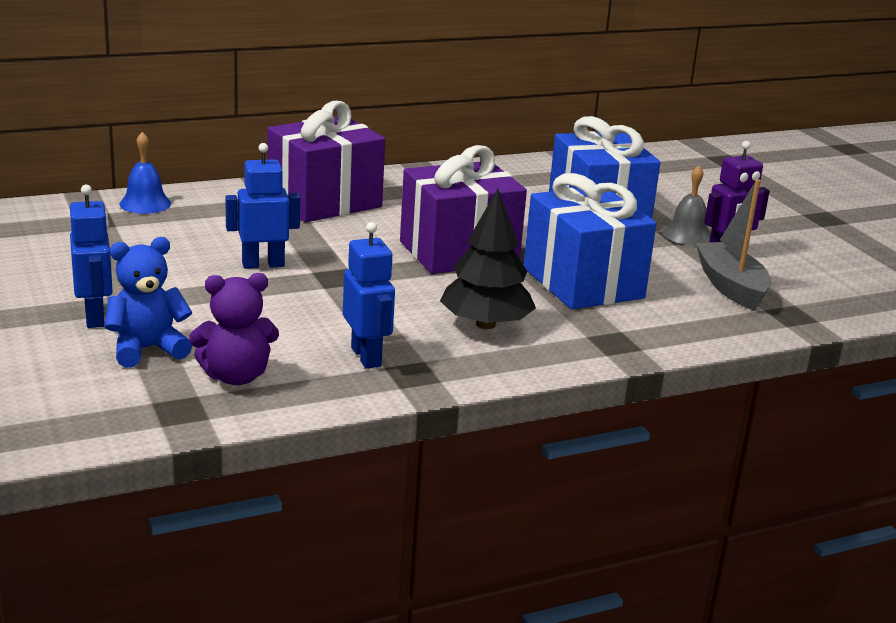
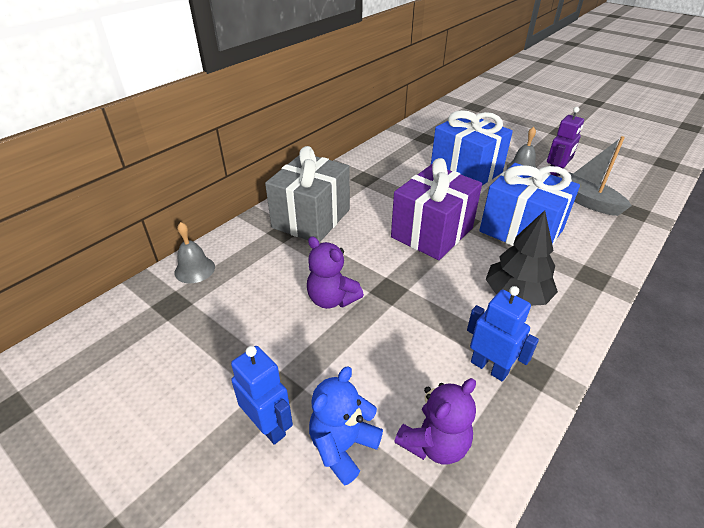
camera: 25 degrees left, 15 degrees up
(145, 203) = (194, 269): blue bell -> grey bell
(263, 264) = (332, 299): blue robot -> purple teddy bear
(324, 202) = (311, 218): purple gift -> grey gift

